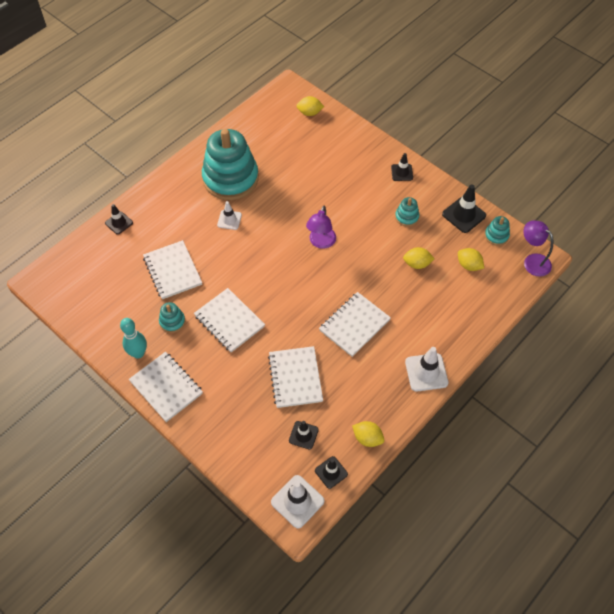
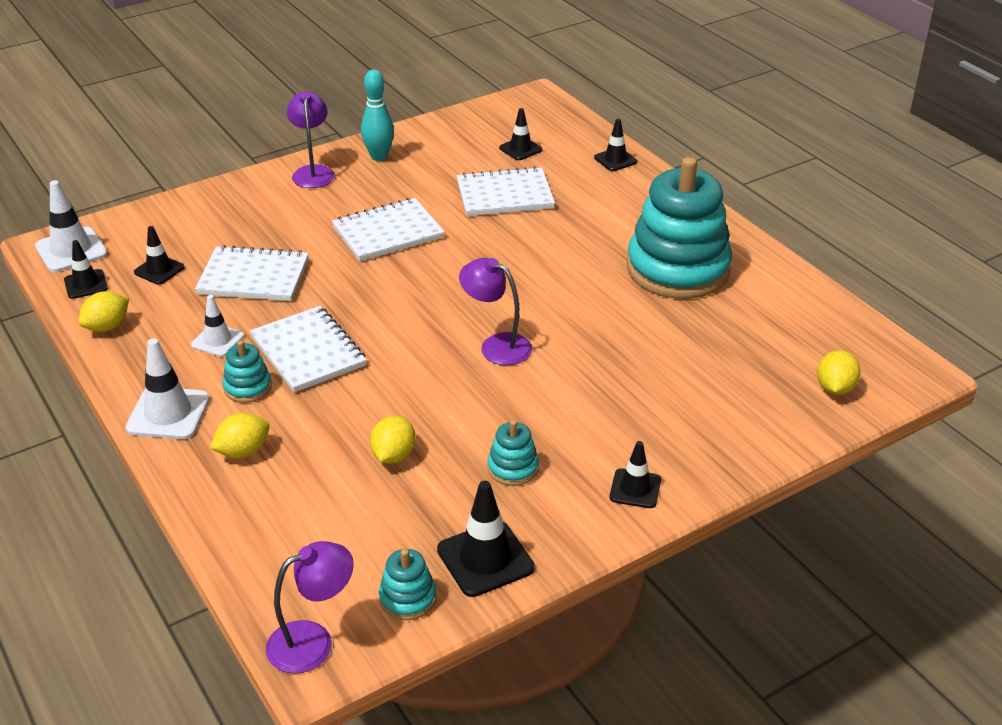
camera: 105 degrees right, 20 degrees down
(114, 275) = (520, 149): none -> black traffic cone
(166, 387) = (313, 172): white notebook -> purple lamp
(172, 321) = (415, 186): turquoise stacking toy -> turquoise stacking toy (248, 387)
(229, 220) = (585, 256): white traffic cone -> white traffic cone (217, 340)
(468, 265) = (354, 530): yellow lemon -> yellow lemon (243, 451)

